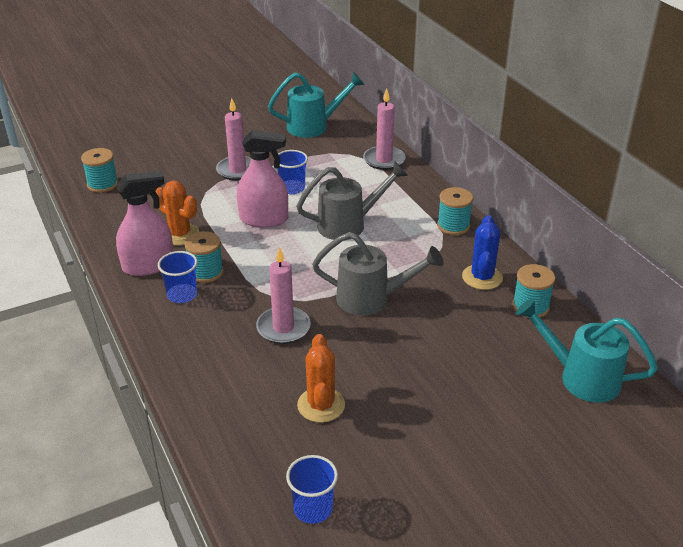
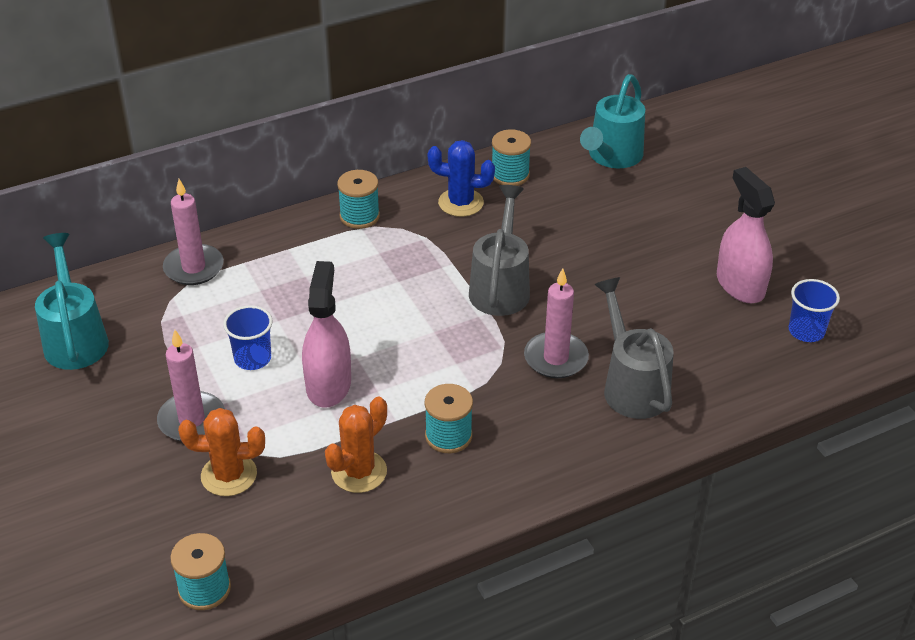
camera: 90 degrees left, 5 degrees up
(148, 265) = (432, 498): pink spray bottle -> pink spray bottle (740, 285)
(182, 295) = (497, 455): blue cup -> none
(321, 405) = (674, 327): orange cactus -> orange cactus (229, 475)
(348, 224) = (349, 304): grey watering can -> grey watering can (632, 386)

